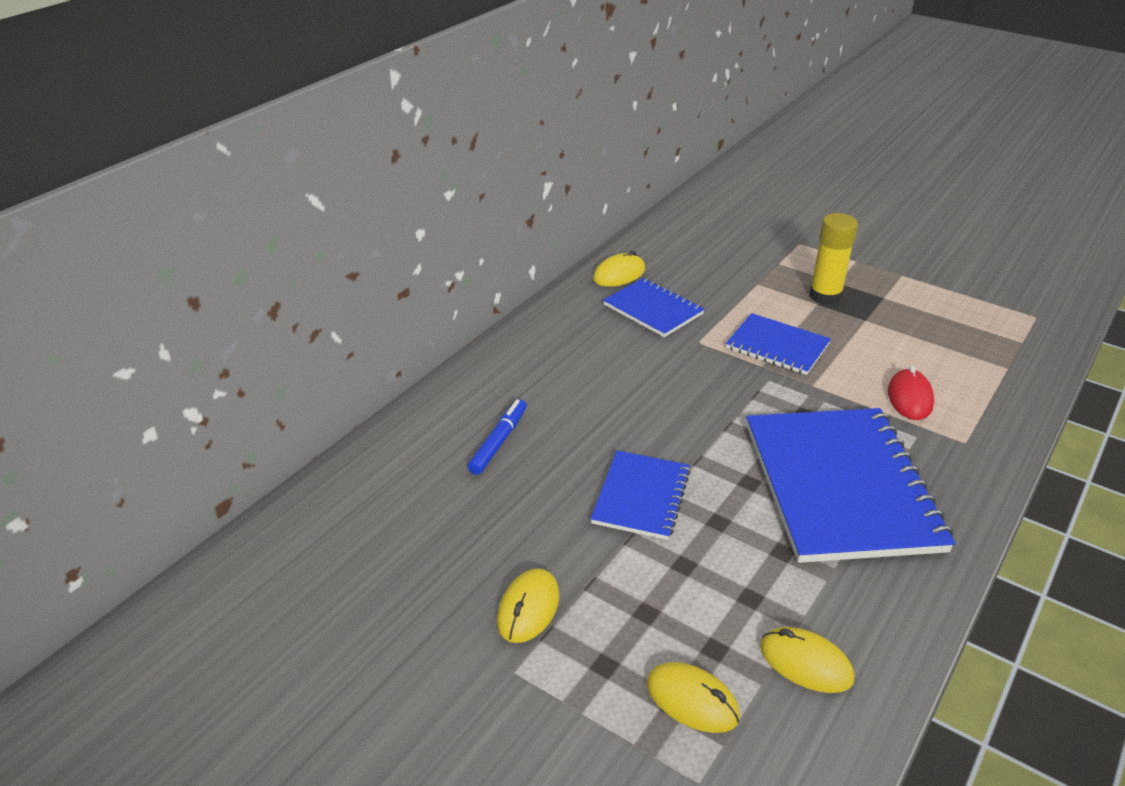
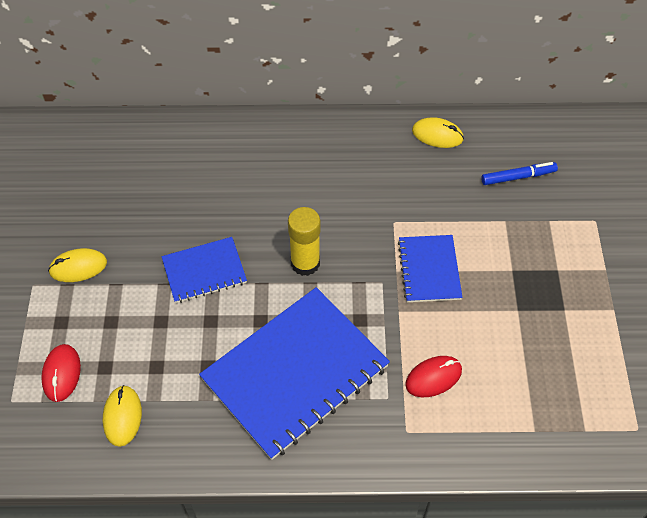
camera: 55 degrees right, 20 degrees up
(498, 442) = (200, 176): blue marker -> blue marker (518, 177)
(653, 309) = (410, 177): blue notebook -> none
(692, 700) = (61, 374): yellow mouse -> red mouse
(825, 296) = (528, 270): yellow glue stick -> yellow glue stick (305, 263)

